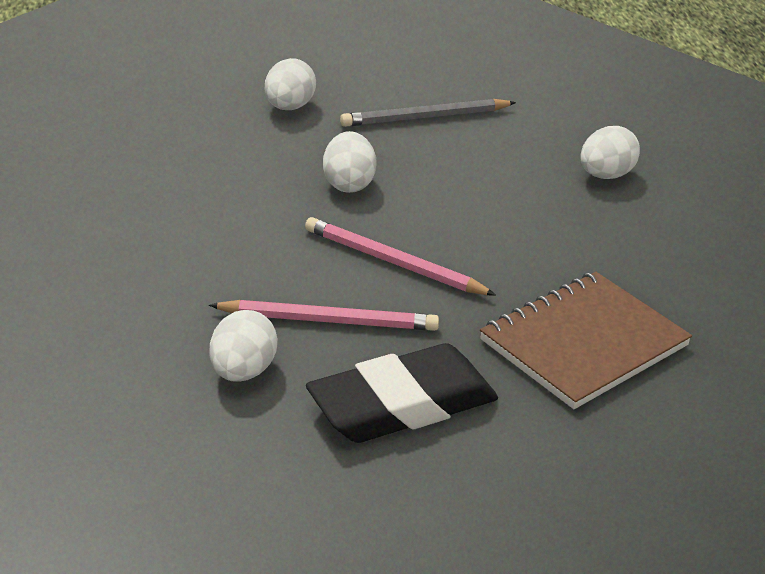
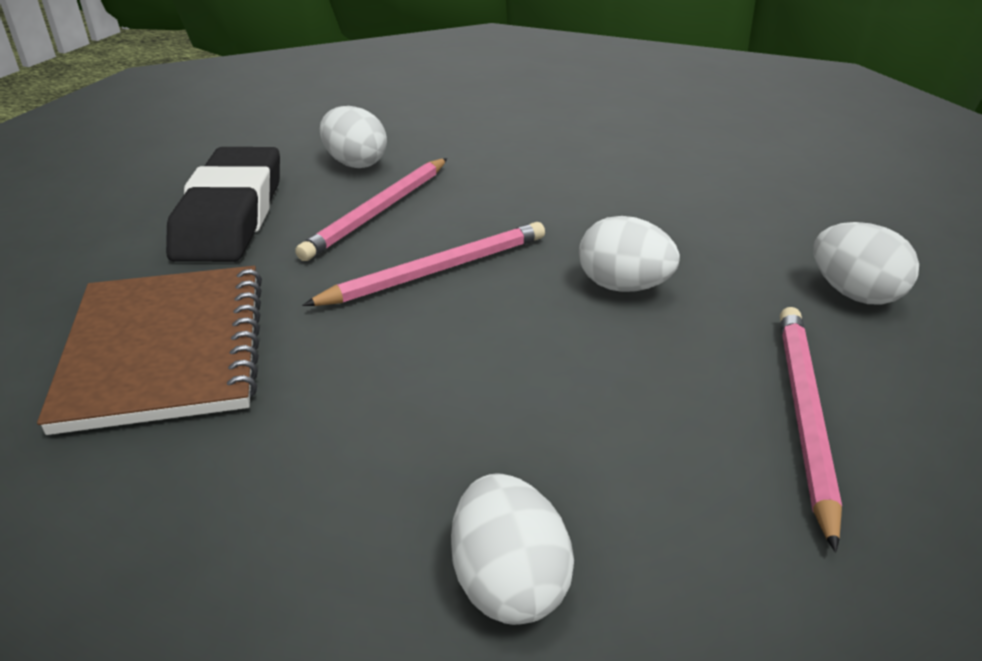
camera: 120 degrees right, 0 degrees up
(425, 117) = (803, 415): grey pencil -> pink pencil

